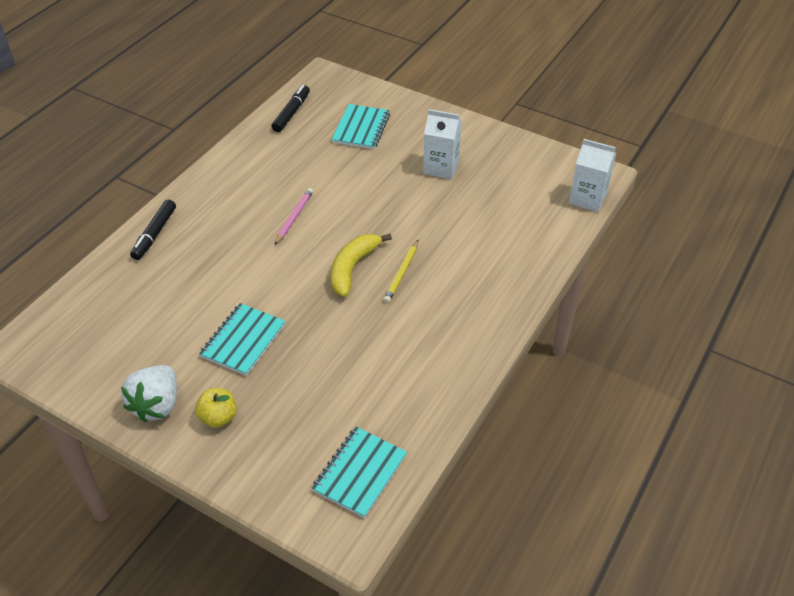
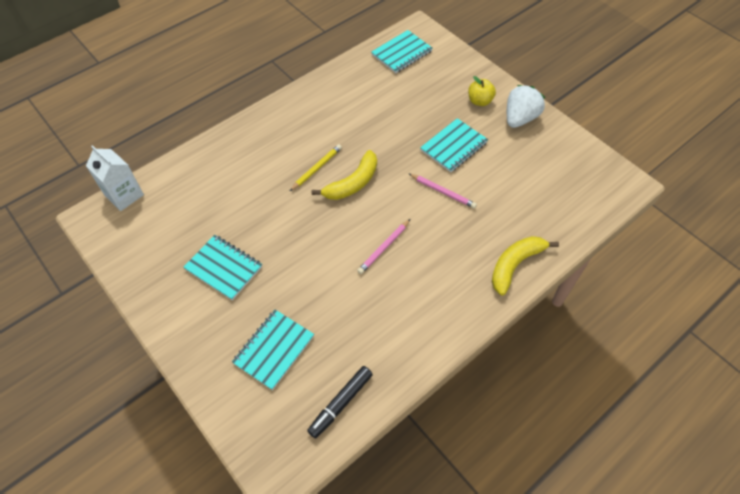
camera: 160 degrees left, 10 degrees up
(155, 234) = (515, 265): black marker -> yellow banana
(245, 284) = (443, 192): none -> pink pencil
(441, 167) = (224, 268): white carton -> turquoise notebook

